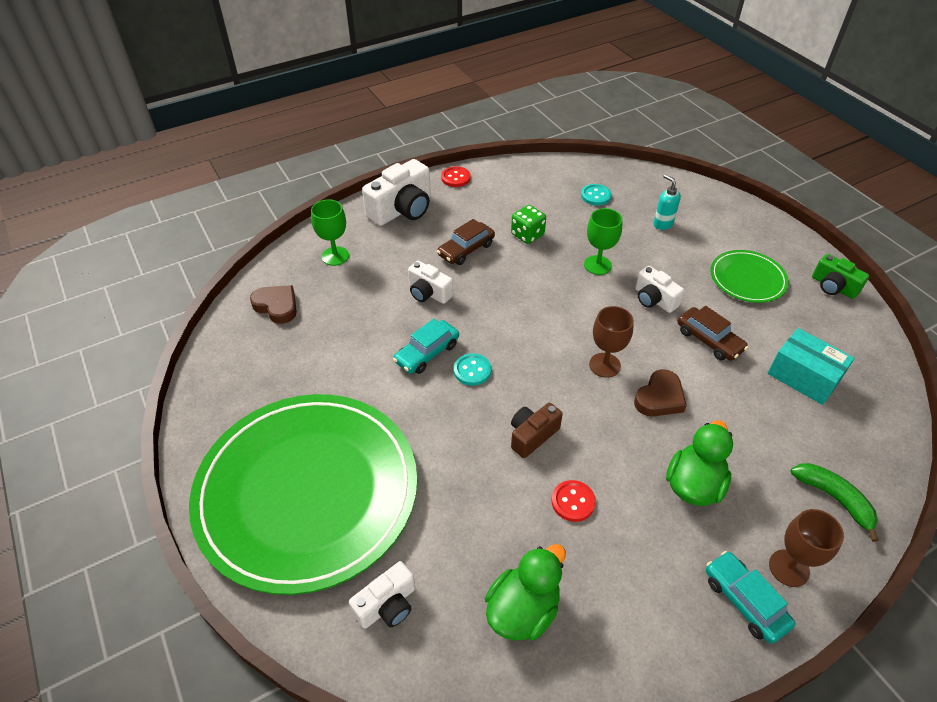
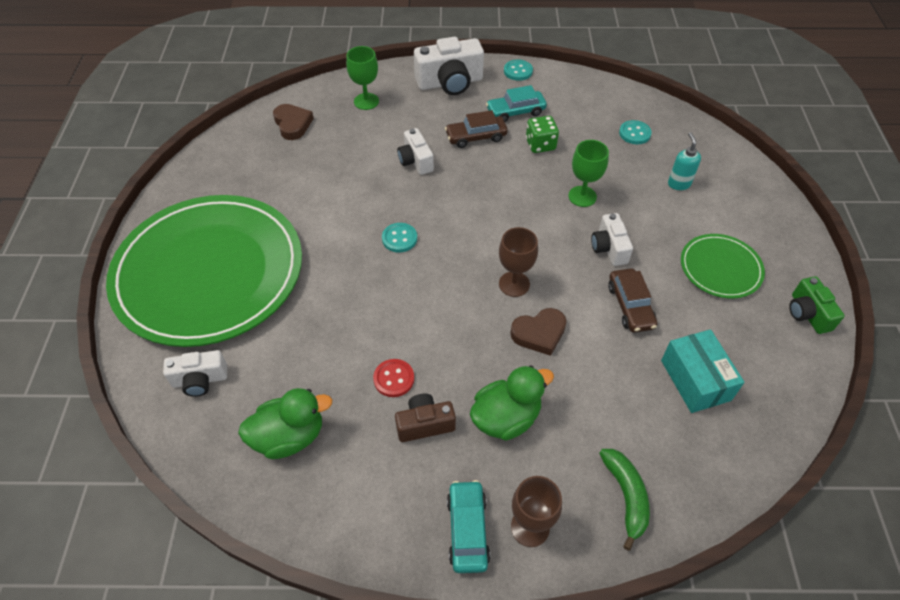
camera: 30 degrees right, 5 degrees up
(427, 353) = (375, 209): turquoise car -> turquoise car (515, 112)
(455, 178) = (518, 71): red button -> turquoise button
(532, 435) = (404, 312): brown camera -> brown camera (425, 424)

